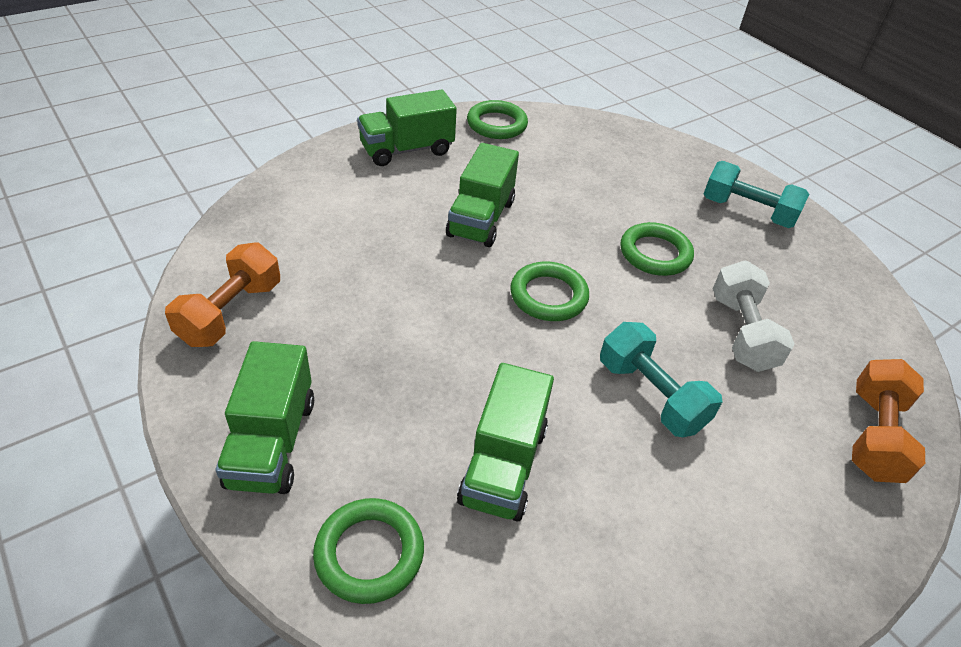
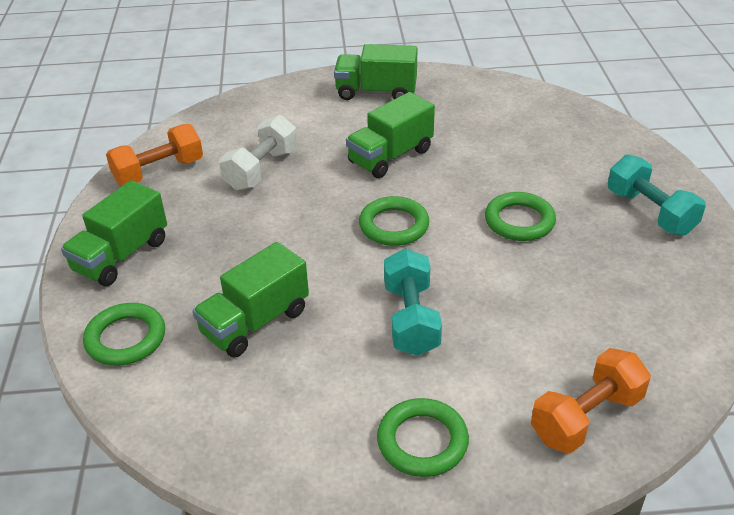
camera: 35 degrees right, 5 degrees down
(497, 124) = (471, 88): green ring -> green ring (422, 441)
(742, 332) = (539, 302): white dumbbell -> white dumbbell (261, 169)

